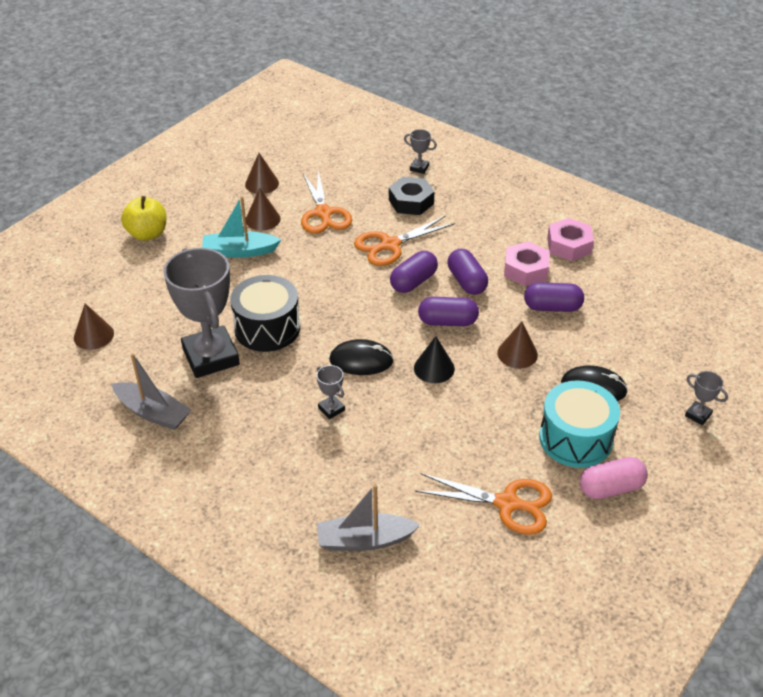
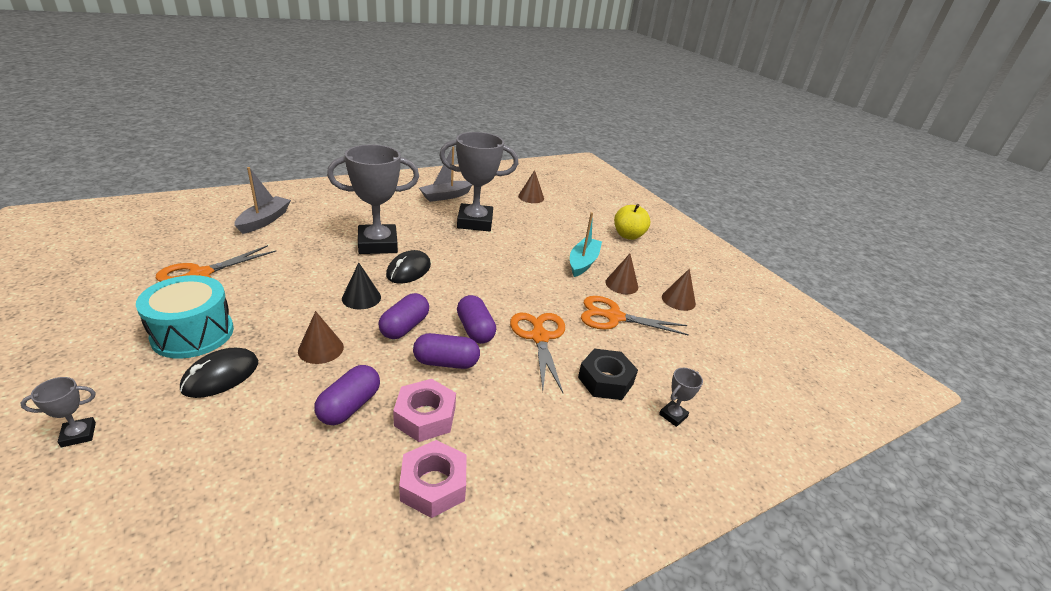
camera: 110 degrees right, 10 degrees down
(267, 328) = (483, 247): black drum -> none
(331, 409) = (378, 244): grey trophy -> grey trophy, size x2.44
(611, 488) = (125, 327): pink capsule -> none

